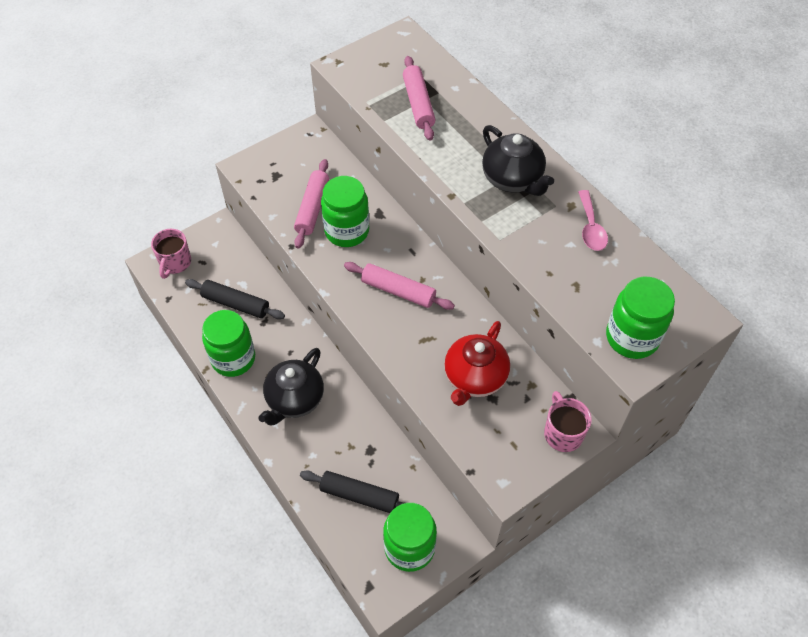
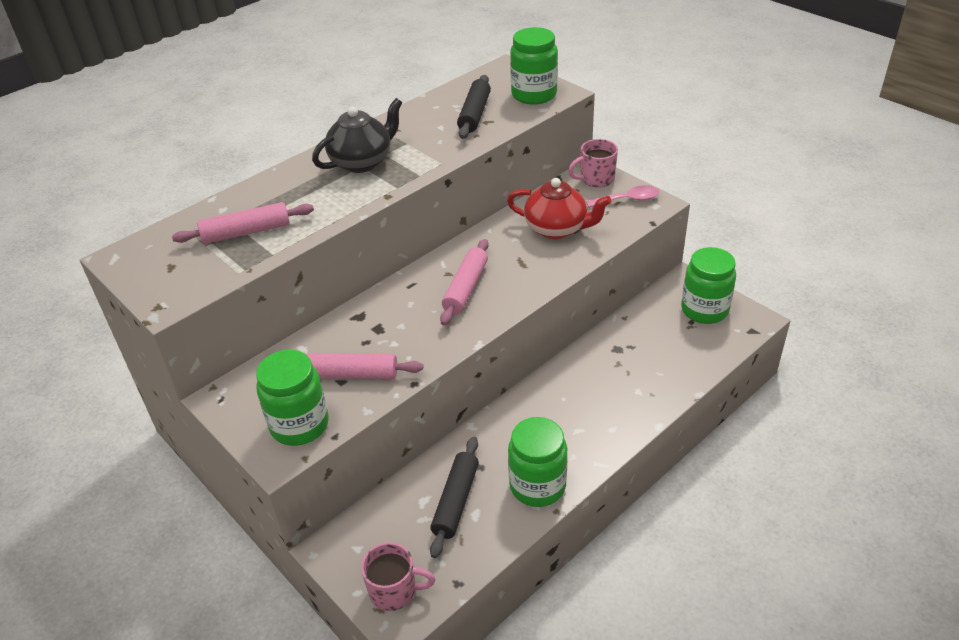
camera: 95 degrees left, 15 degrees down
(294, 399) = (577, 417): black teapot -> none
(347, 231) = (386, 339): green jar -> green jar (299, 425)
(359, 496) = (668, 349): black rolling pin -> black rolling pin (474, 114)
(590, 228) = (420, 118): pink spoon -> pink spoon (628, 200)

